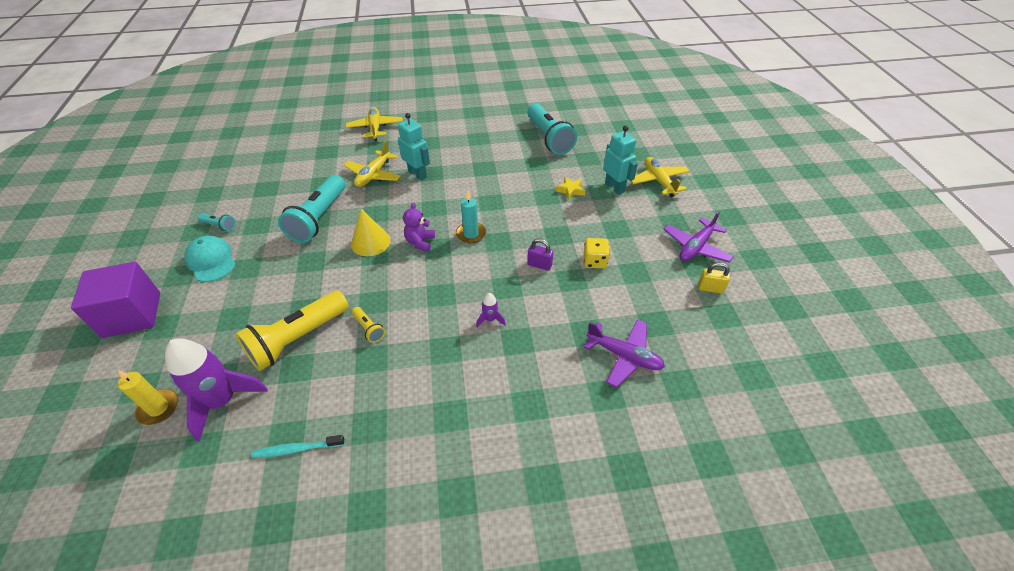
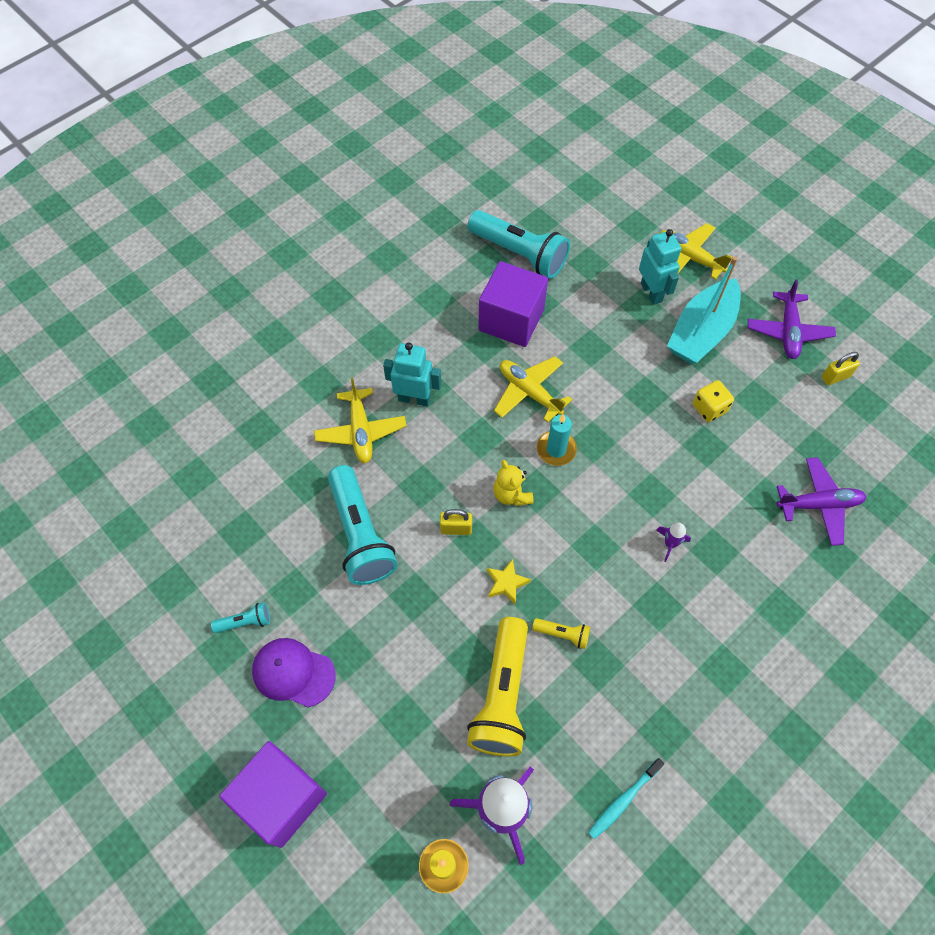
camera: 35 degrees left, 15 degrees up
(211, 261) = (293, 673): turquoise cap -> purple cap
(370, 242) = (456, 529): yellow cone -> yellow padlock
(375, 128) = (284, 354): yellow plane -> yellow plane (529, 392)
(420, 242) = (512, 494): purple teddy bear -> yellow teddy bear
(511, 164) = (511, 320): none -> purple cube
(539, 265) = (660, 446): purple padlock -> none
(570, 190) = (609, 323): yellow star -> yellow star (506, 583)
(615, 187) = (651, 292): turquoise robot -> turquoise robot turned 45 degrees clockwise
(629, 220) = (701, 332): none -> turquoise boat

